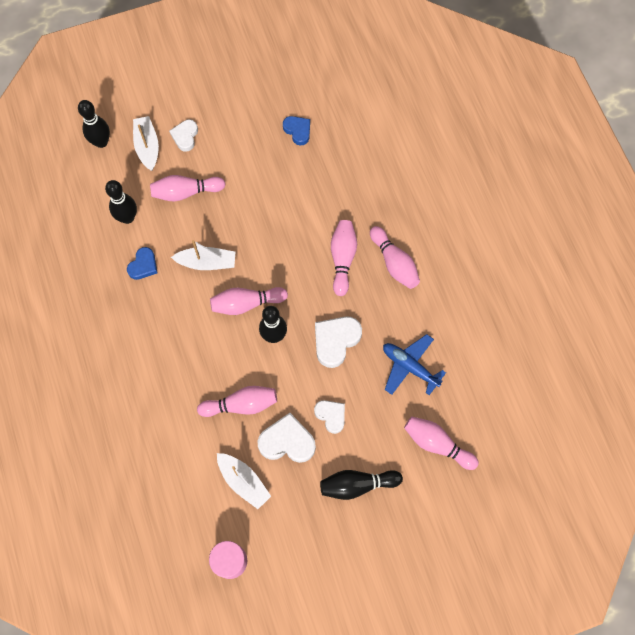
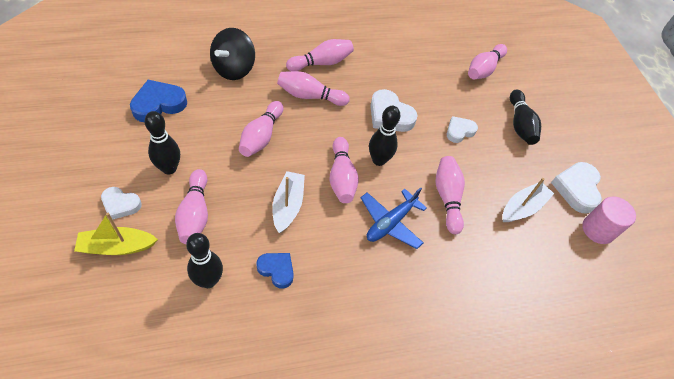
camera: 90 degrees left, 15 degrees down
(101, 142) = (86, 301): black bowling pin -> black bowling pin (169, 168)
(147, 147) = (117, 247): white boat -> yellow boat
(279, 225) = (261, 136): none -> pink bowling pin
(287, 441) = (483, 167): white heart -> white heart (576, 189)
(298, 131) = (158, 104): blue heart -> blue heart, size x1.57
(361, 181) = (234, 69): none -> black spinning top
(409, 367) = (418, 72): blue plane -> blue plane (390, 223)

